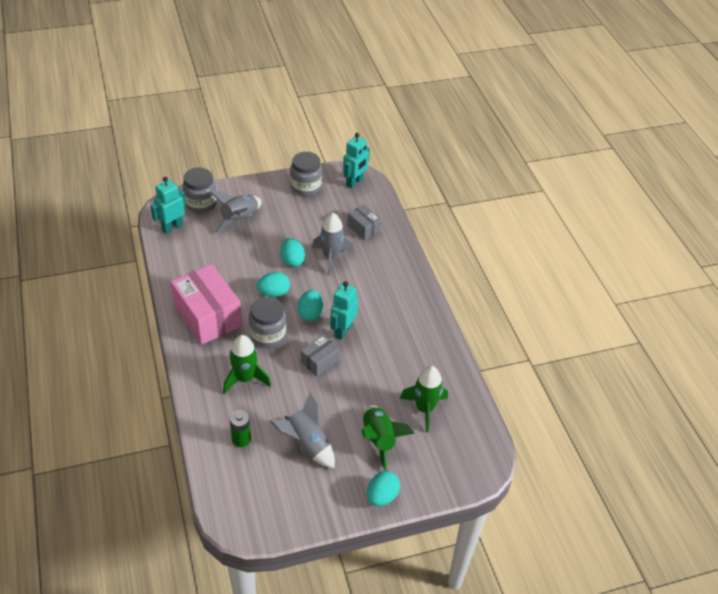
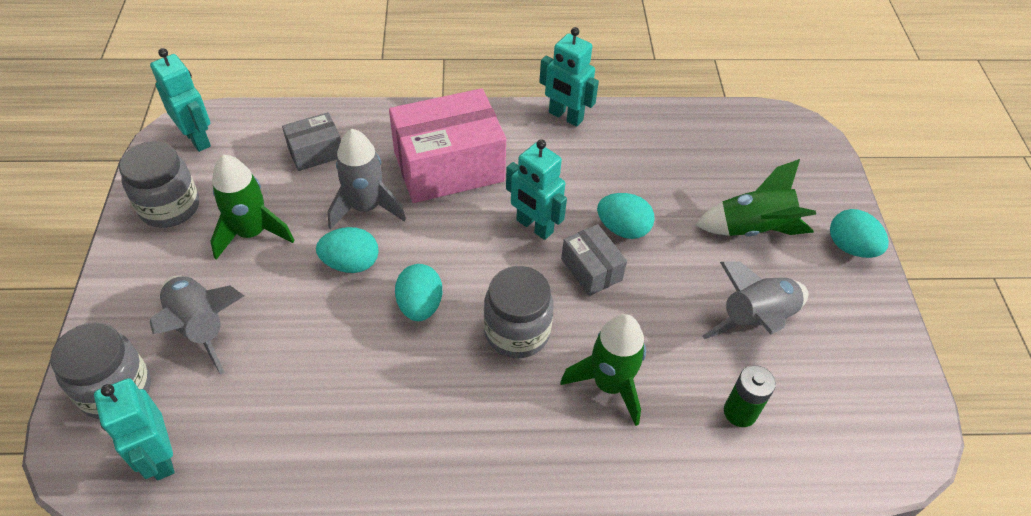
camera: 75 degrees left, 5 degrees up
(208, 316) = (444, 423): pink box -> pink box (449, 166)
(310, 313) = (485, 262): turquoise egg -> turquoise egg (623, 229)
(424, 409) = (703, 166): green rocket -> green rocket (252, 233)
(439, 331) = (565, 117): none -> turquoise robot

